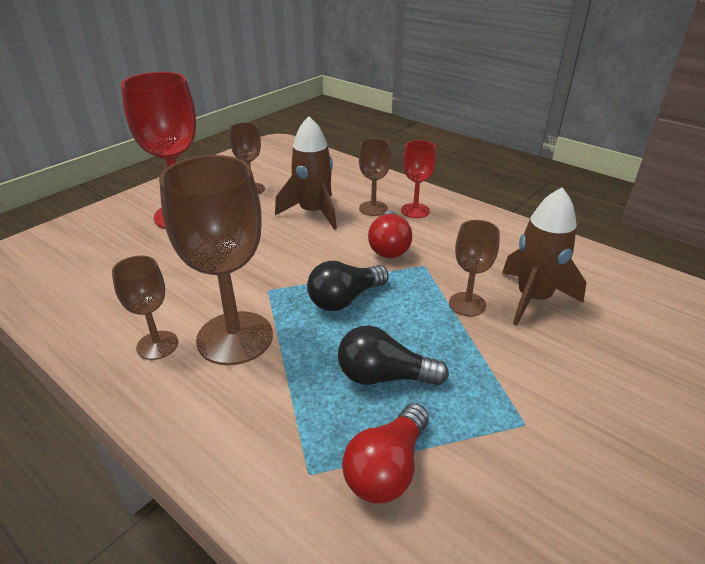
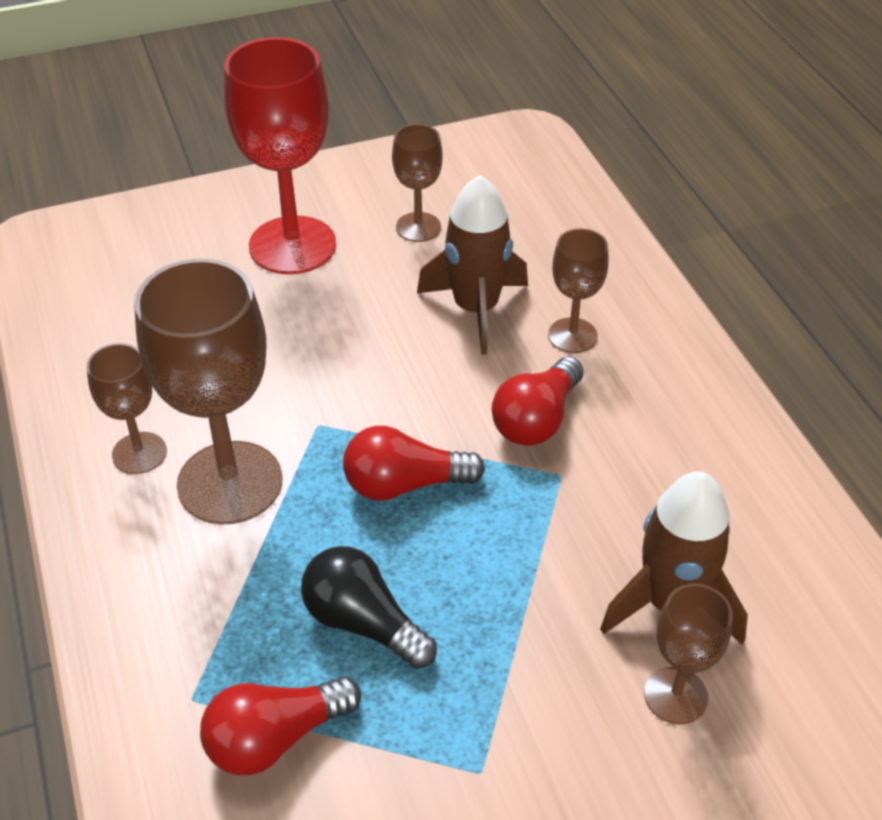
camera: 30 degrees right, 10 degrees up
(345, 299) = (404, 484): black light bulb -> red light bulb
(415, 211) = (635, 366): red goblet -> none
(467, 304) = (564, 568): brown goblet -> brown goblet (676, 695)

